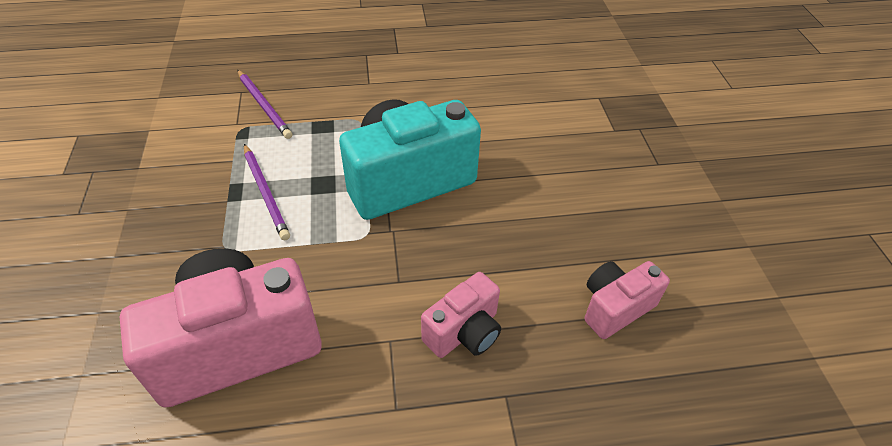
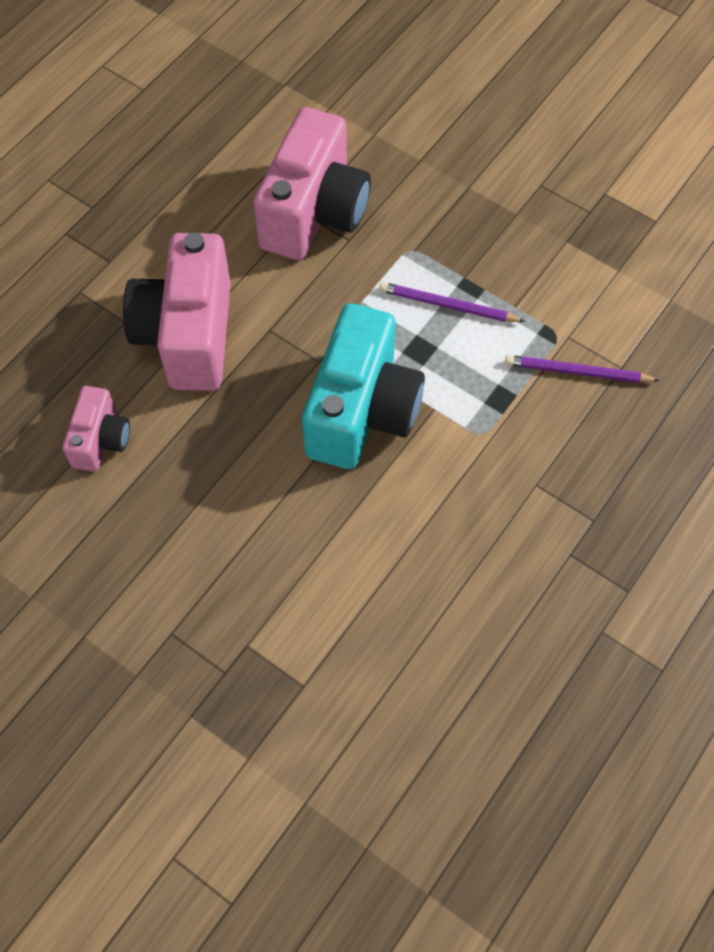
camera: 135 degrees right, 15 degrees up
(464, 332) = (188, 335): pink camera -> pink camera, size x1.91

